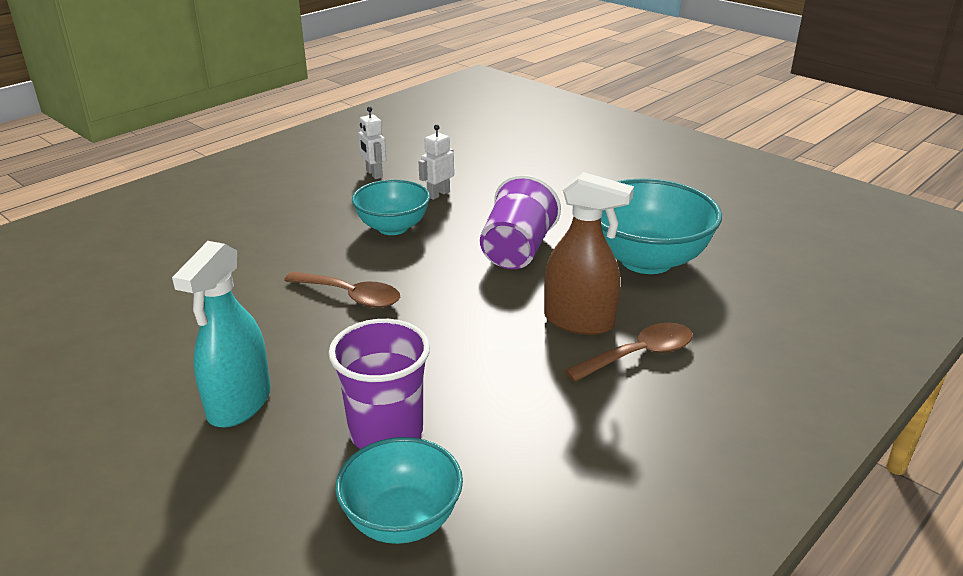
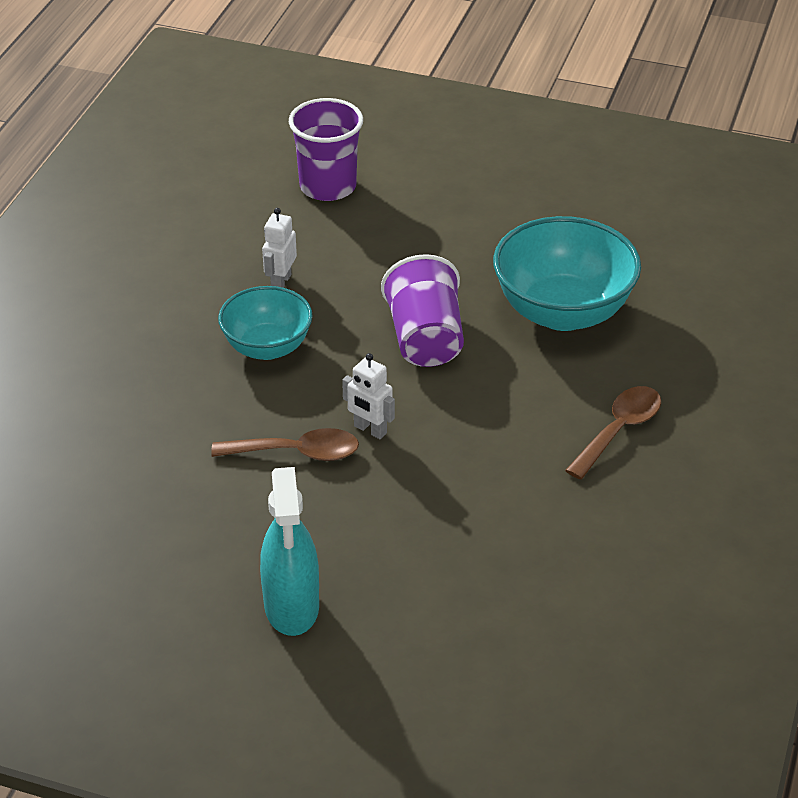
camera: 25 degrees left, 10 degrees up
(374, 174) = (179, 272): white robot -> white robot (370, 430)
(386, 432) = (449, 586): purple cup -> purple cup (328, 186)
(402, 520) = (523, 657): turquoise bowl -> none
(579, 321) = (543, 410): brown spray bottle -> none

